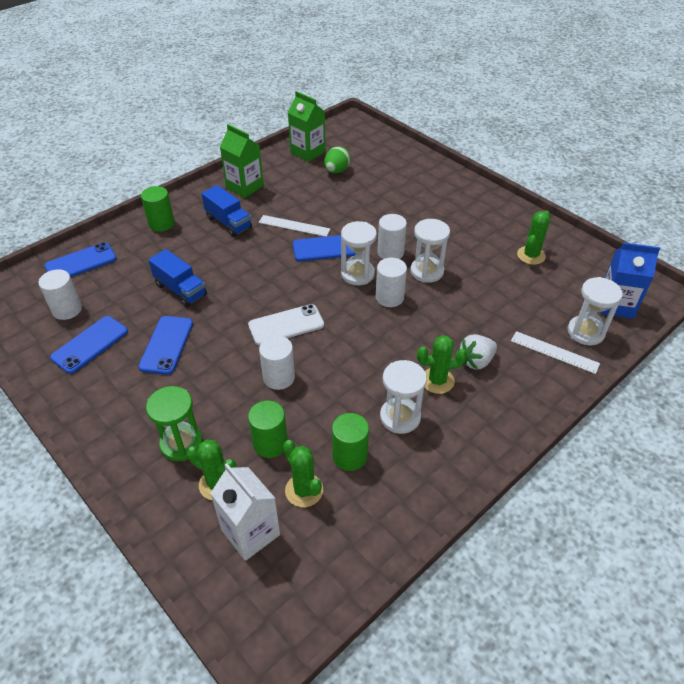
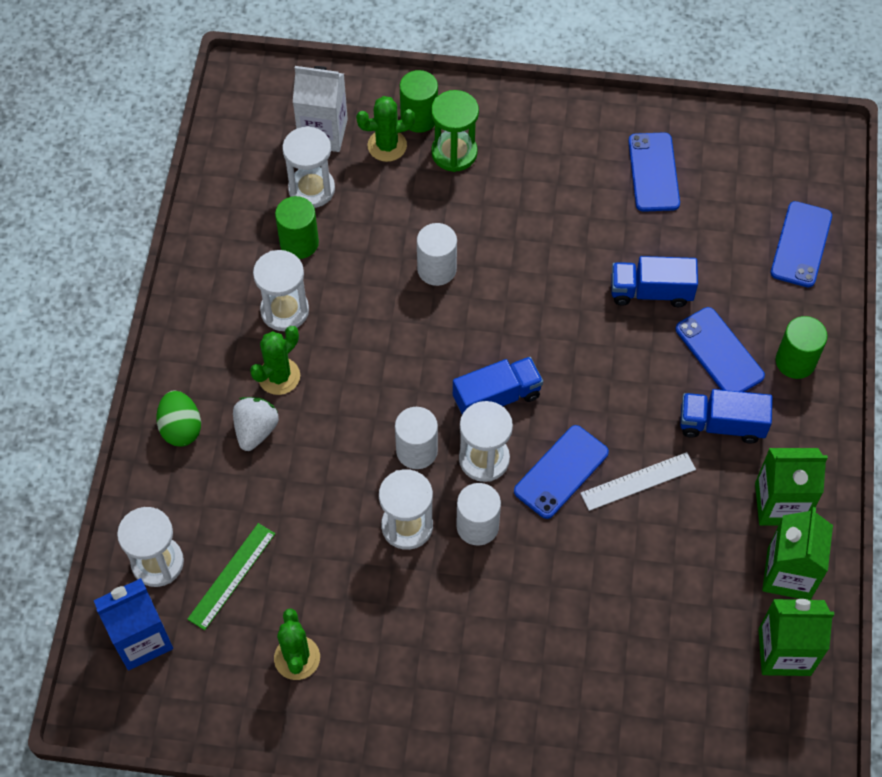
camera: 140 degrees right, 15 degrees up
(67, 309) = (729, 187): white cylinder -> none
(166, 345) = (582, 224): blue phone -> blue phone (719, 352)
(270, 443) = (379, 205): green cylinder -> green cylinder (419, 118)
(274, 168) = (788, 574): none -> green carton
(286, 325) = (492, 331): white phone -> none
(304, 490) = (311, 189): green cactus -> white hourglass
(320, 294) = (496, 397): none -> blue truck
(337, 171) = (698, 640): green egg -> green egg (181, 428)
(543, 303) = (232, 576): none -> green ruler
(554, 352) = (178, 504): white ruler -> none

